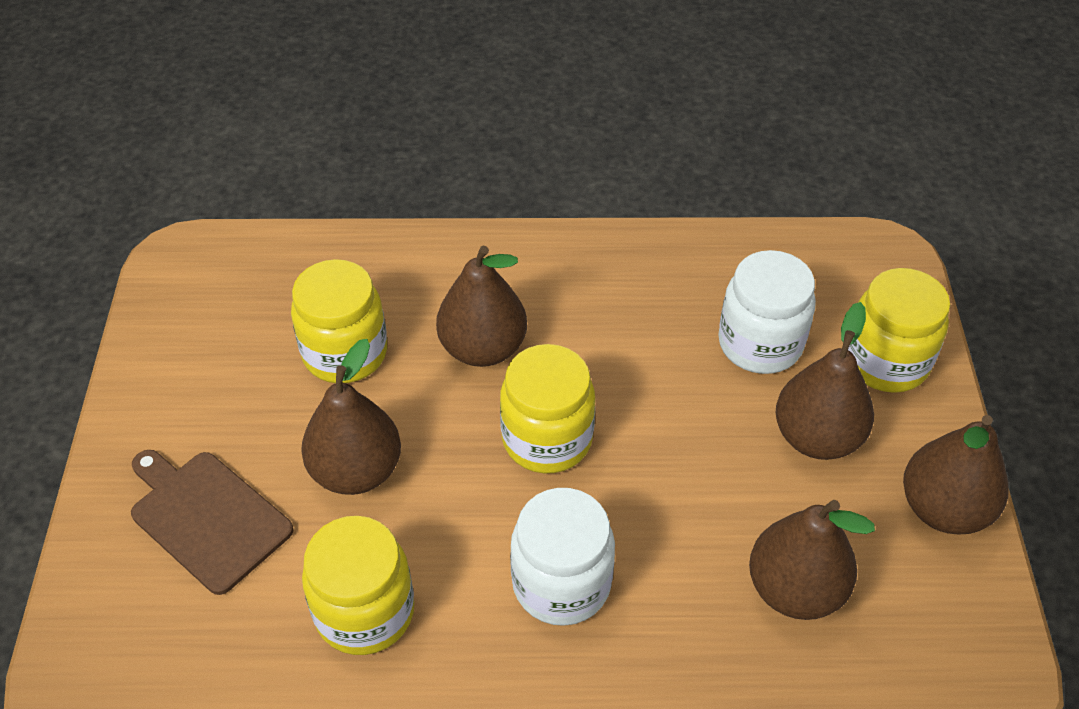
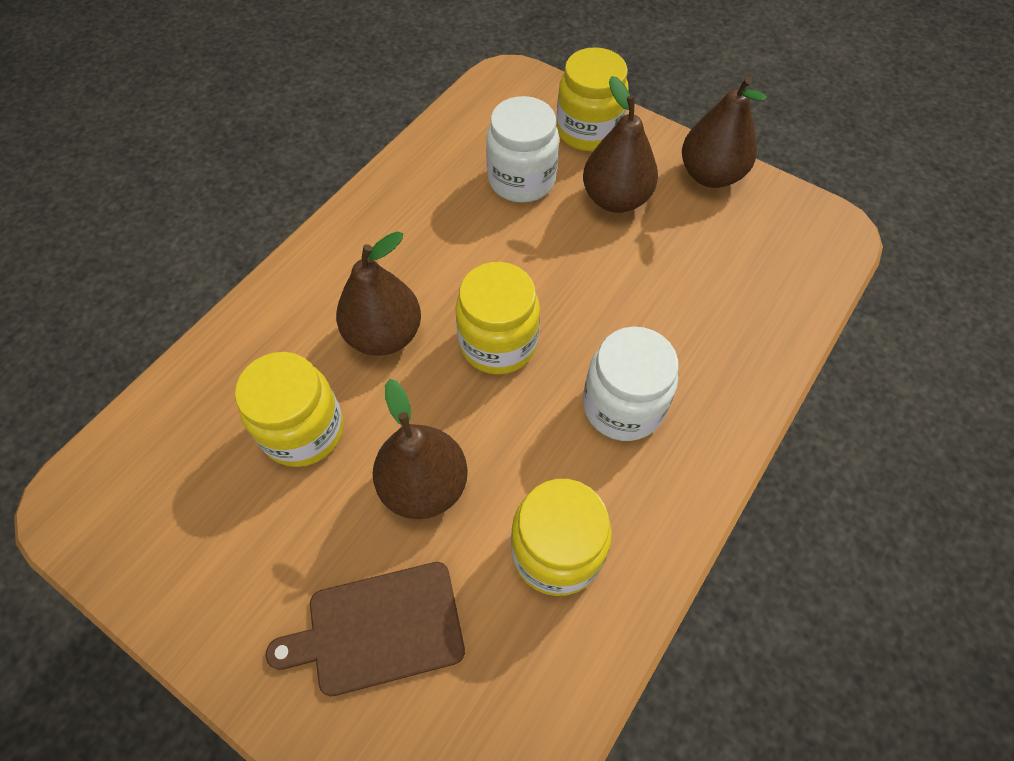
camera: 55 degrees left, 10 degrees up
(795, 589) = (715, 280): brown pear -> none

